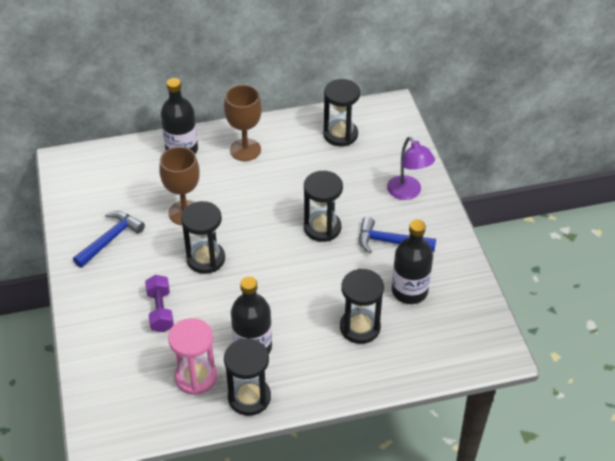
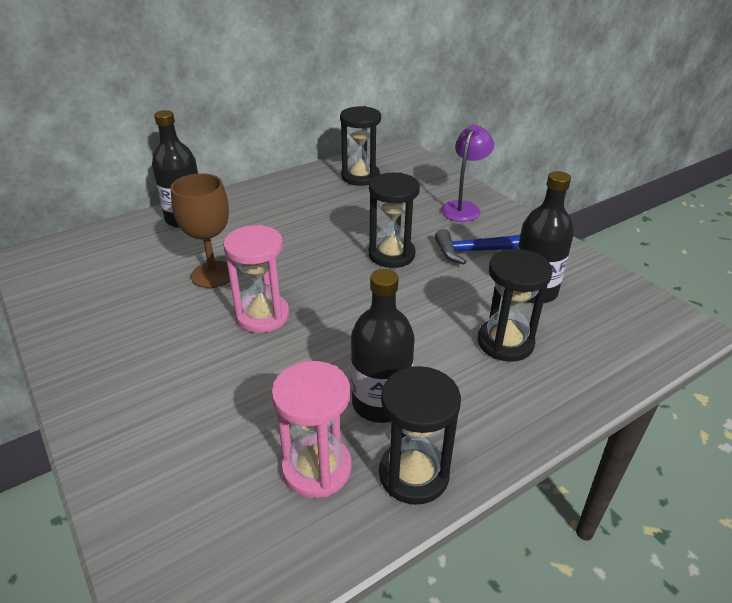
camera: 20 degrees left, 10 degrees down
(110, 239) = (118, 323): blue hammer -> none
(160, 311) = (223, 391): purple dumbbell -> none
(206, 259) = (262, 316): black hourglass -> pink hourglass
(245, 150) = (262, 206): brown goblet -> none
(408, 193) = (463, 207): purple lamp -> purple lamp turned 105 degrees counterclockwise

